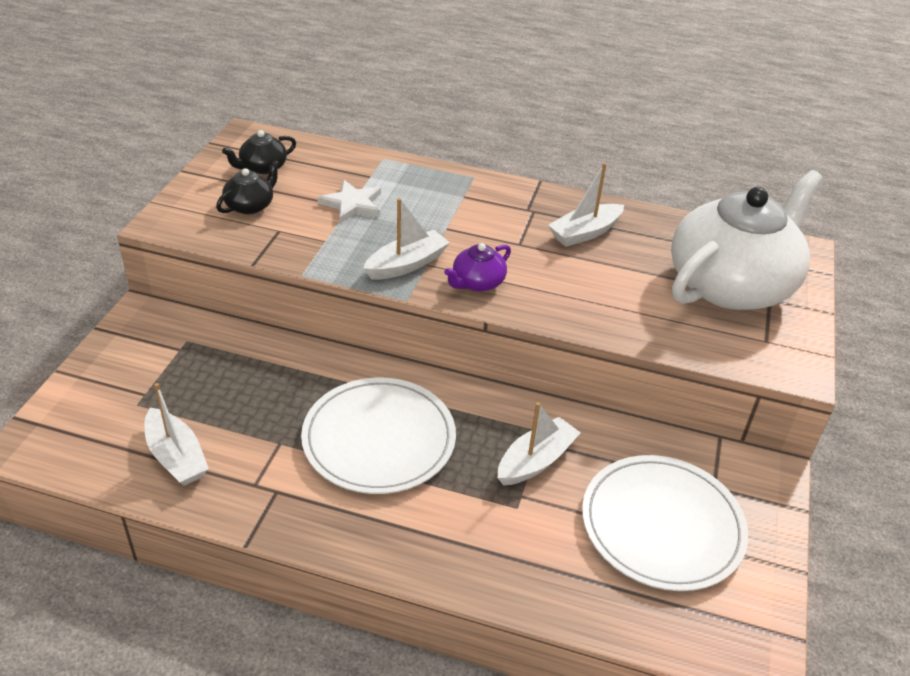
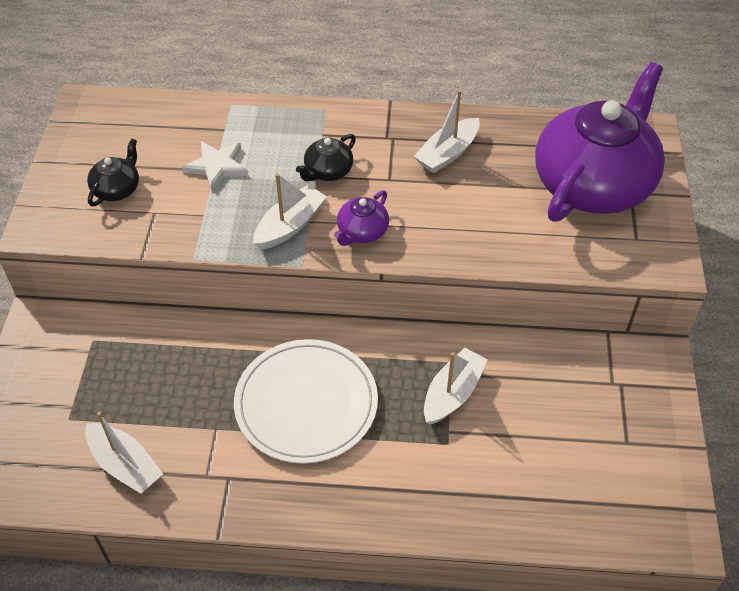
camera: 10 degrees left, 10 degrees up
(262, 167) = (114, 140): black teapot -> black teapot (327, 171)
(662, 525) = (576, 431): white plate -> none
(731, 284) = (593, 184): white teapot -> purple teapot

